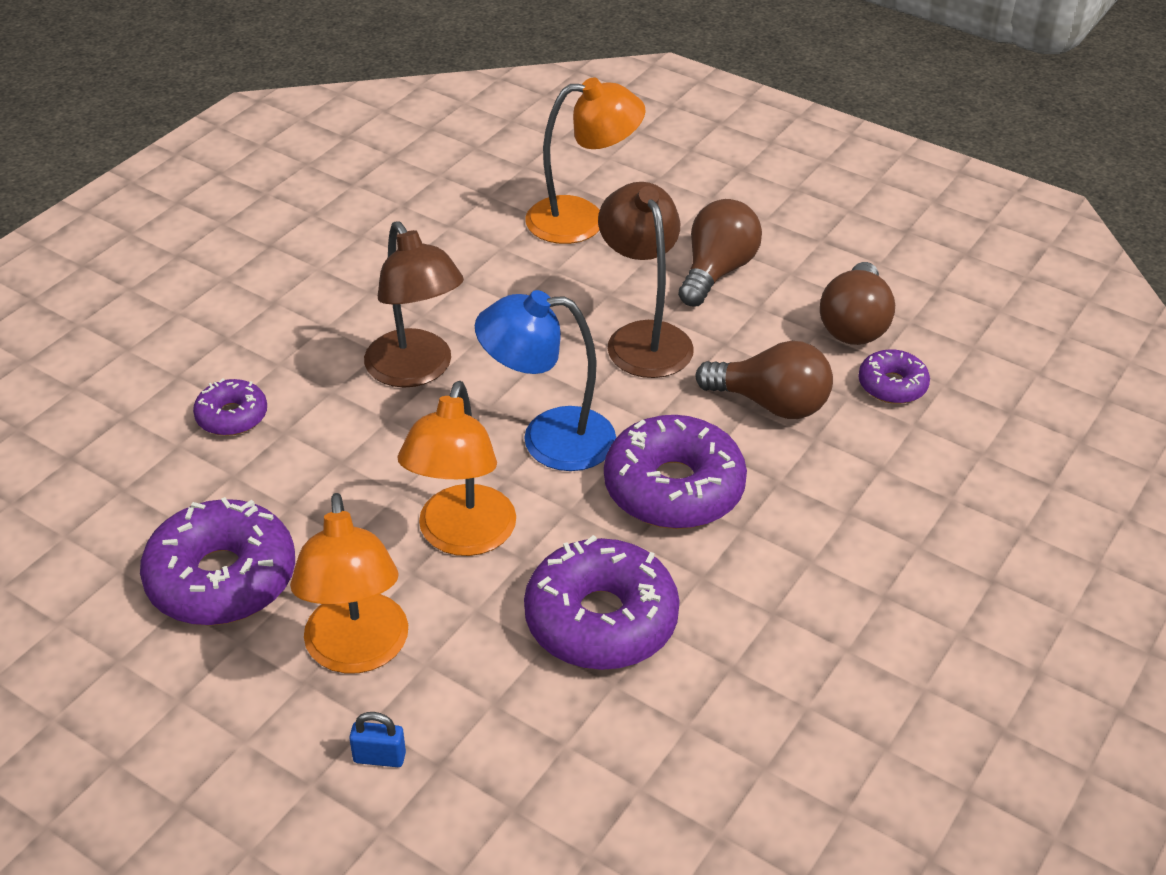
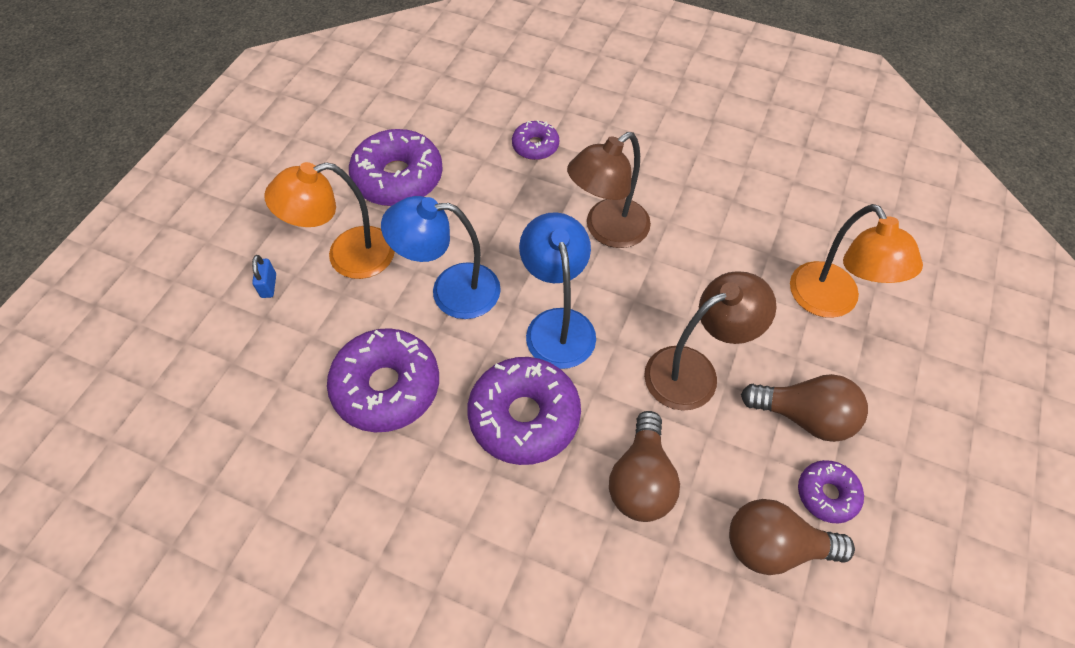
camera: 80 degrees right, 15 degrees up
(462, 537) = (451, 291): orange lamp -> blue lamp
(892, 385) = (697, 588): purple donut -> purple donut (827, 494)

